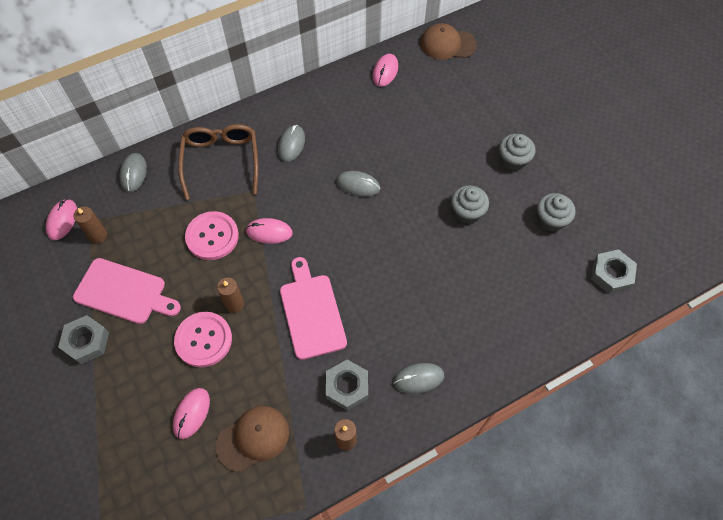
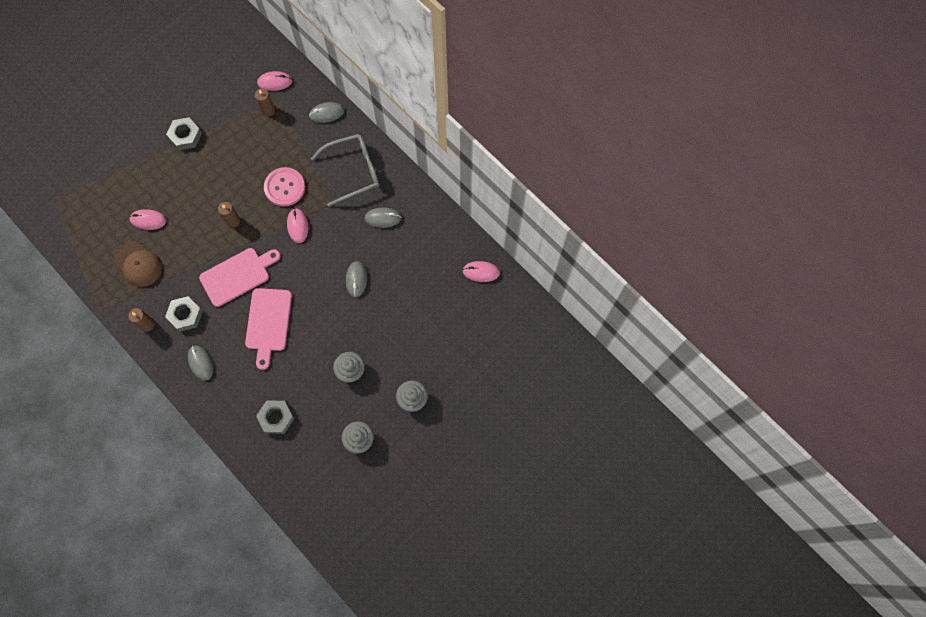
camera: 75 degrees right, 10 degrees up
(124, 292) = (227, 145): pink cutting board -> pink cutting board (268, 323)
(203, 340) = (201, 209): pink button -> none
(221, 161) = (353, 171): brown glasses -> grey glasses
(447, 44) = (529, 318): brown cap -> none
(611, 274) = (318, 495): grey nut -> grey nut (276, 418)

